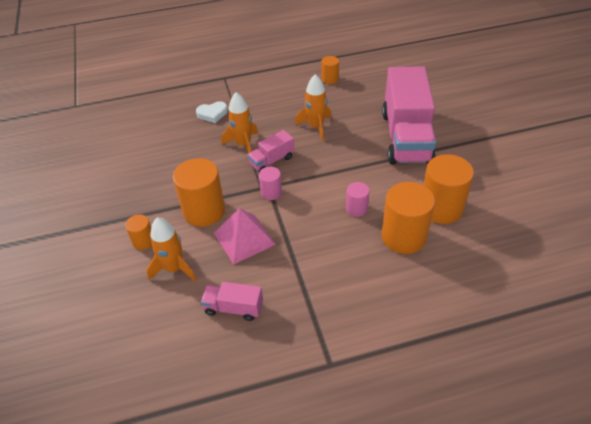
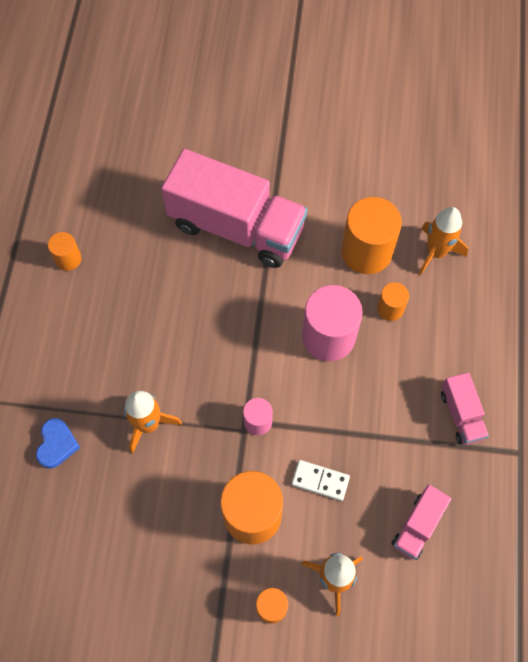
camera: 70 degrees left, 20 degrees up
(212, 114) = (57, 444): white heart -> blue heart
(244, 238) = (320, 480): pink pyramid -> white domino
(271, 161) = (199, 399): pink truck -> pink truck (461, 414)
(316, 127) = (161, 320): orange rocket -> orange rocket (436, 252)
(356, 208) = (328, 337): pink cylinder -> pink cylinder, size x1.95
(403, 236) = (390, 308): orange cylinder -> orange cylinder, size x0.51

